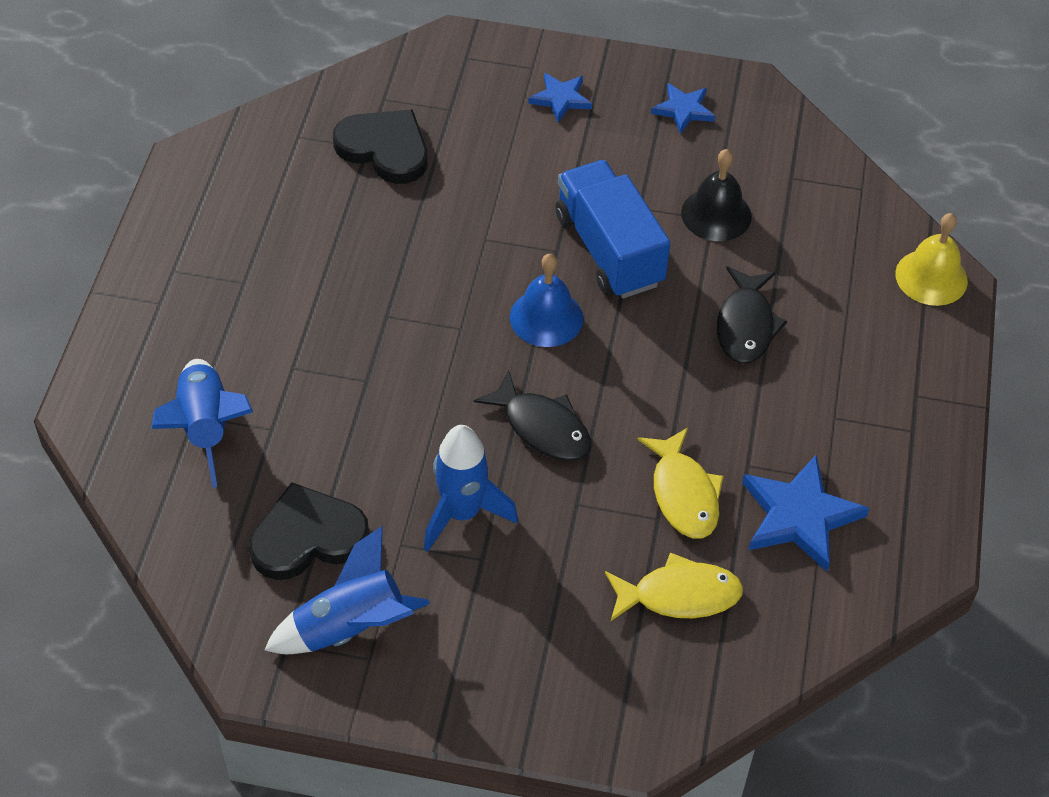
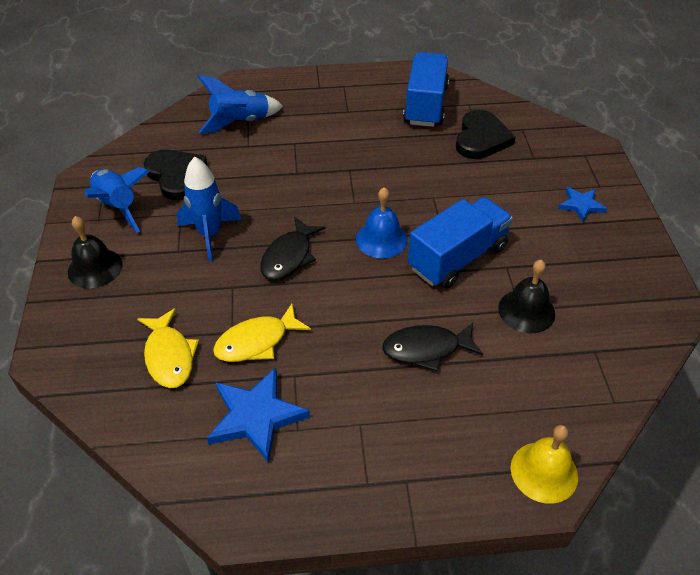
camera: 75 degrees right, 5 degrees down
(277, 185) = (425, 105): none -> blue truck
(480, 671) = (95, 268): none -> black bell
(683, 110) = (619, 271): blue star -> none

